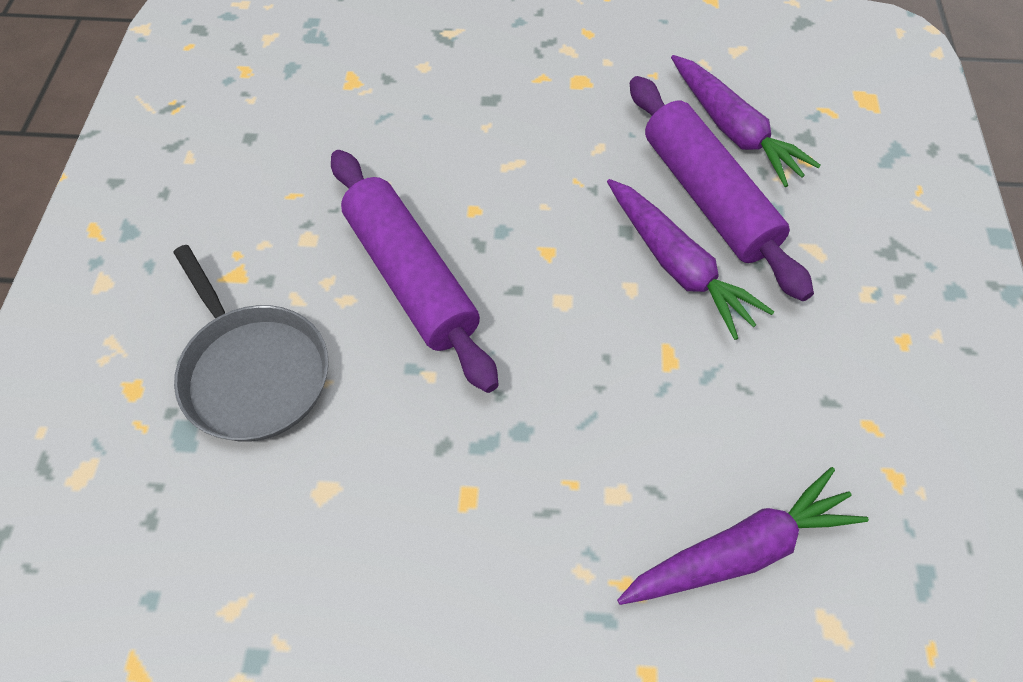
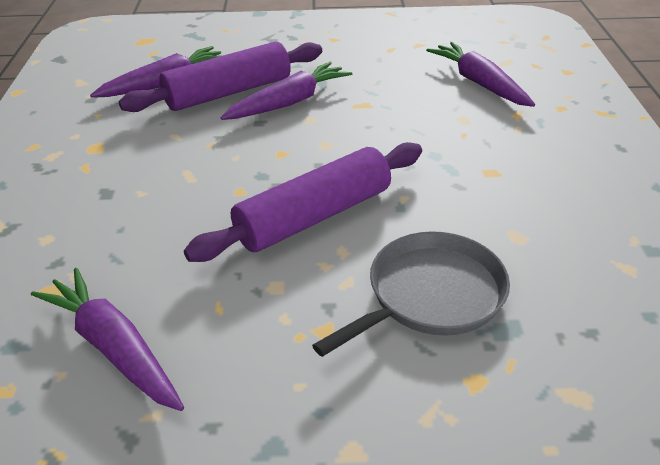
camera: 95 degrees left, 20 degrees down
(267, 127) = (113, 347): none -> purple carrot

